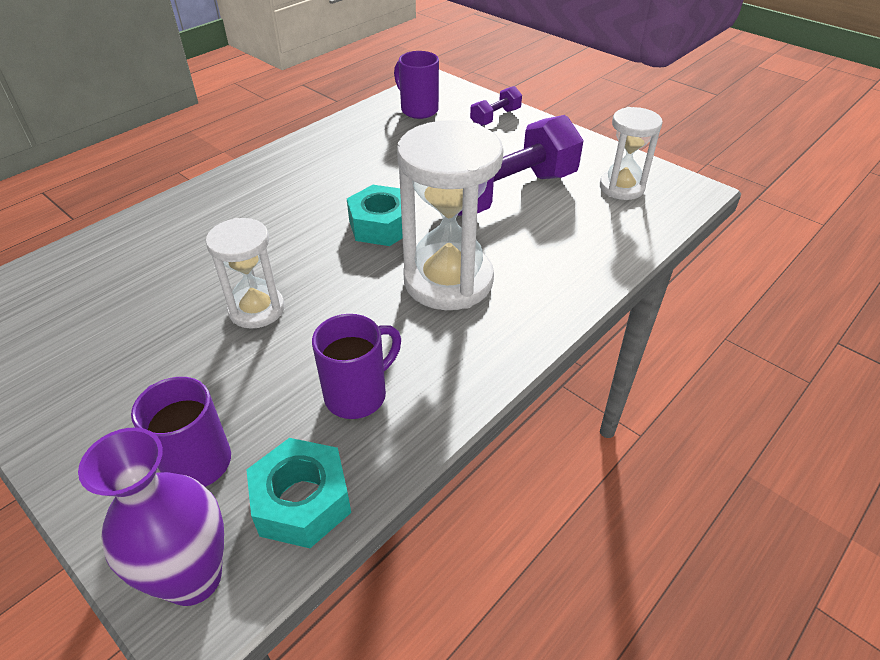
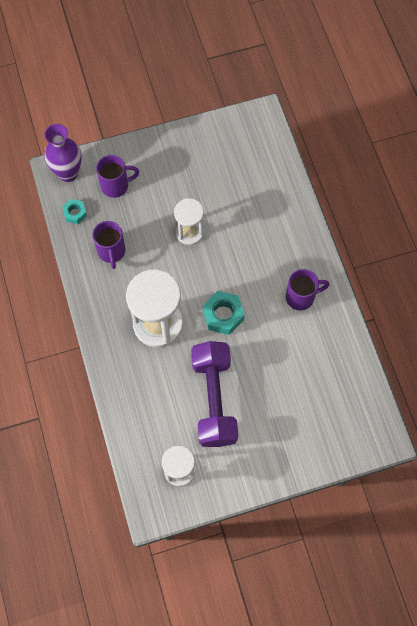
camera: 120 degrees right, 25 degrees up
(302, 501) = (75, 213): turquoise nut -> turquoise nut, size x0.60
(418, 110) = (347, 404): purple mug -> purple mug (301, 297)
(495, 117) = (308, 450): purple dumbbell -> none

